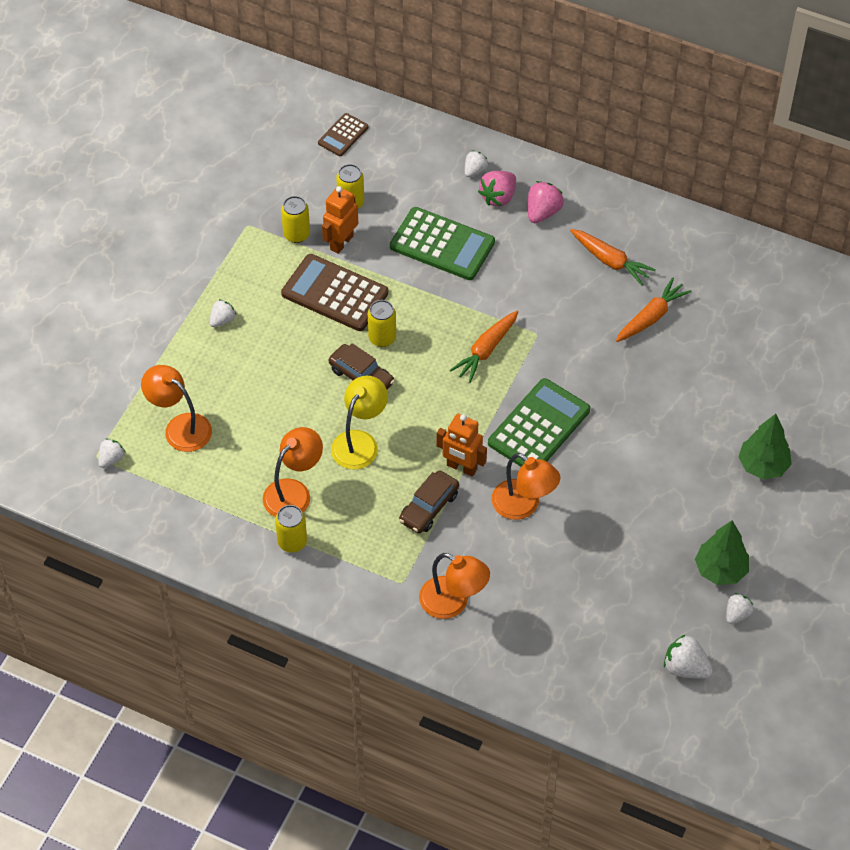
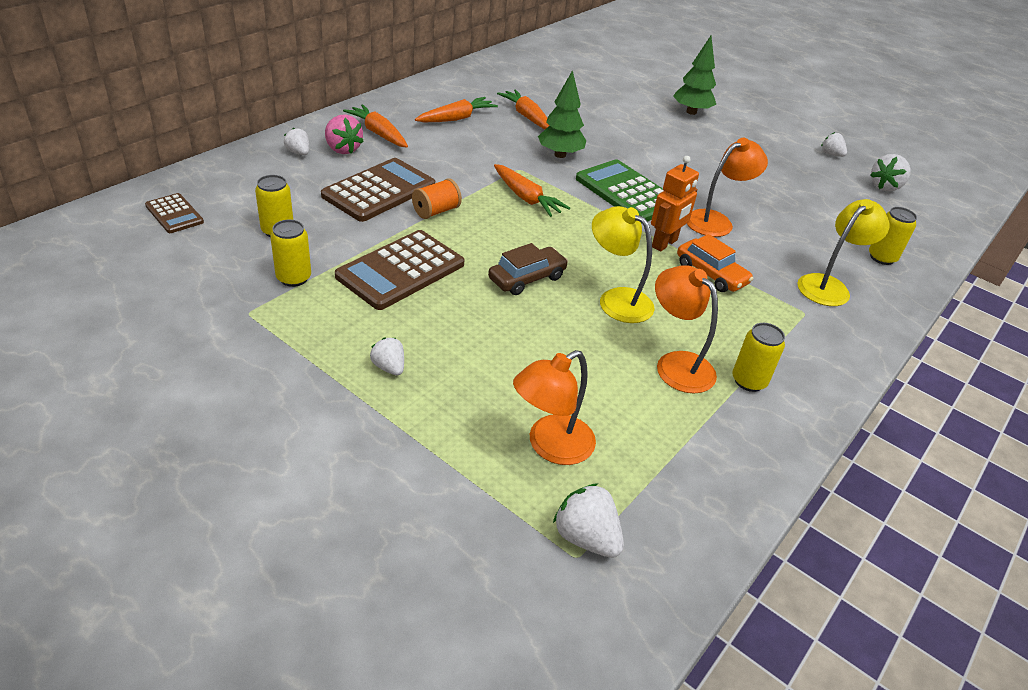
camera: 80 degrees left, 15 degrees down
(111, 459) = (586, 537): white strawberry -> white strawberry, size x1.54
(341, 242) = (330, 250): orange robot -> none
(382, 338) = (481, 253): yellow can -> yellow can (882, 258)
(429, 507) = (711, 274): brown car -> orange car
(430, 292) = (436, 211): none -> orange spool
(442, 244) = (379, 191): green calculator -> brown calculator
(453, 603) = (829, 286): orange lamp -> yellow lamp
(542, 212) = (378, 133): pink strawberry -> orange carrot
(720, 570) = (789, 150): green tree -> green tree (560, 155)

